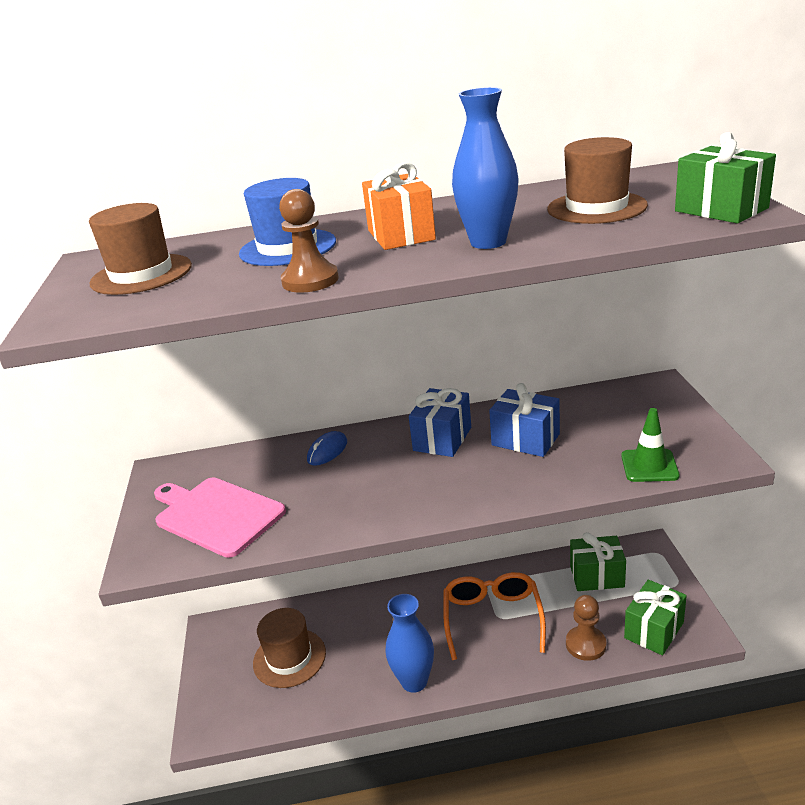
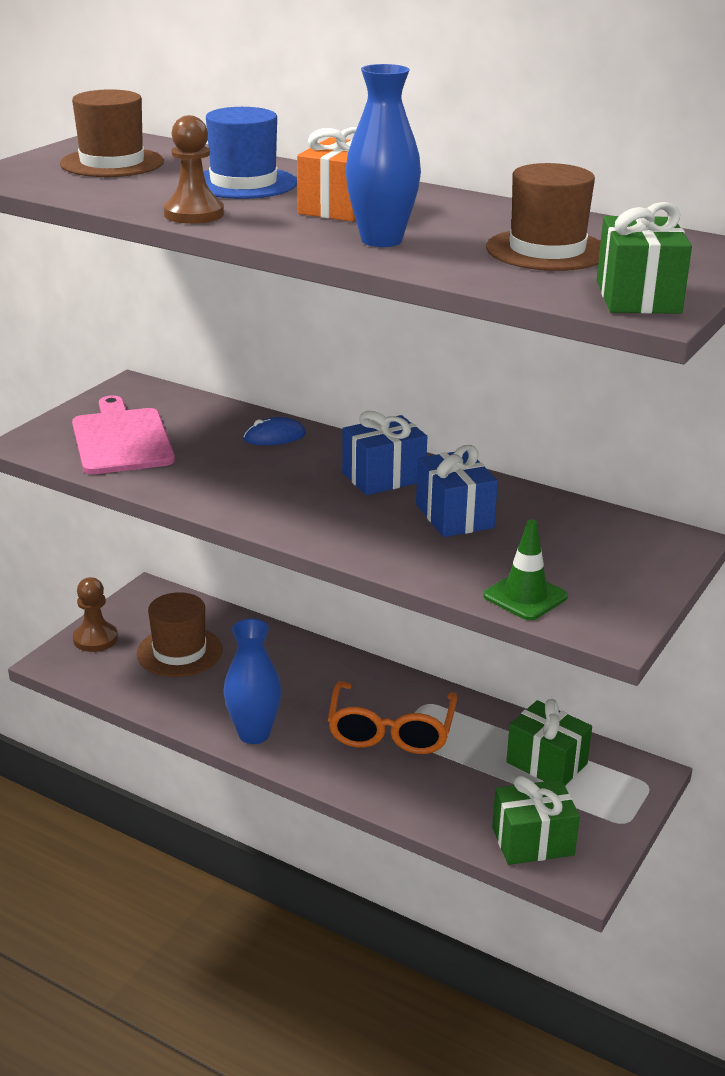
camera: 35 degrees right, 0 degrees up
(492, 618) = (391, 732): orange glasses -> orange glasses turned 150 degrees clockwise
(585, 644) = (446, 807): brown pawn -> brown pawn (95, 639)

